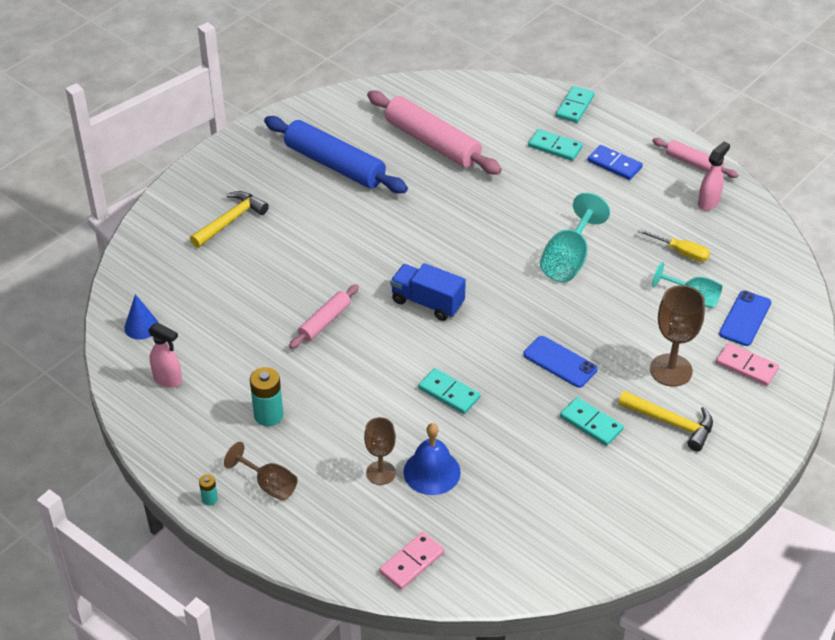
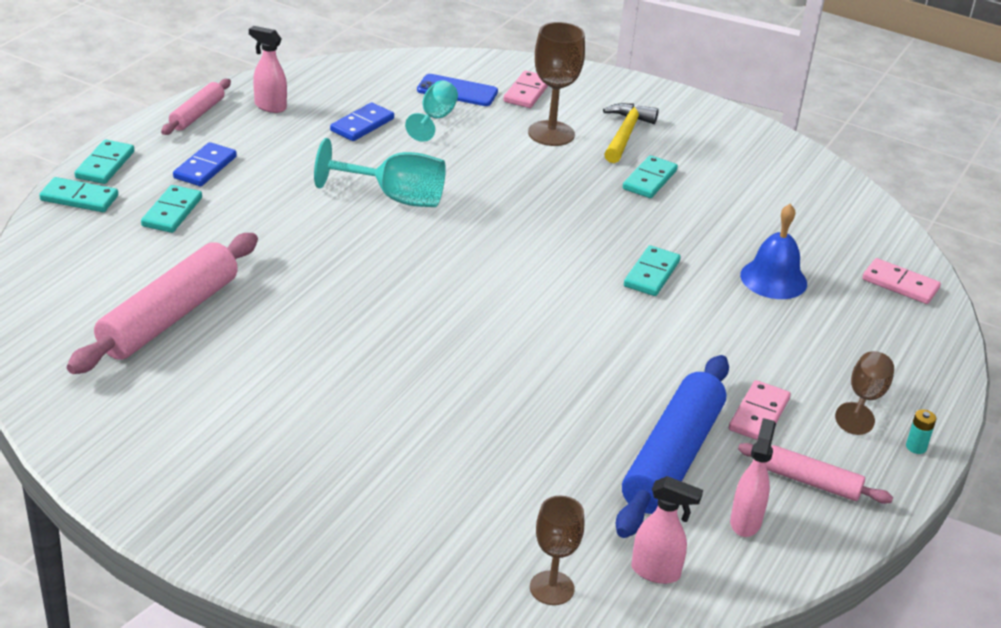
camera: 105 degrees left, 10 degrees down
(141, 326) = (656, 572): blue cone -> pink spray bottle
(230, 220) = (389, 509): yellow hammer -> none
(268, 415) = (758, 414): turquoise battery -> pink domino
(325, 321) = (573, 384): pink rolling pin -> pink rolling pin (811, 482)
(335, 165) = (233, 410): blue rolling pin -> blue rolling pin (672, 458)
(380, 473) = (796, 315): brown goblet -> brown goblet (552, 588)
(427, 302) = (506, 299): blue truck -> none
(560, 362) = (568, 200): blue phone -> none
(618, 118) = (105, 165): none -> turquoise domino
(681, 252) = (362, 125): yellow screwdriver -> blue domino

